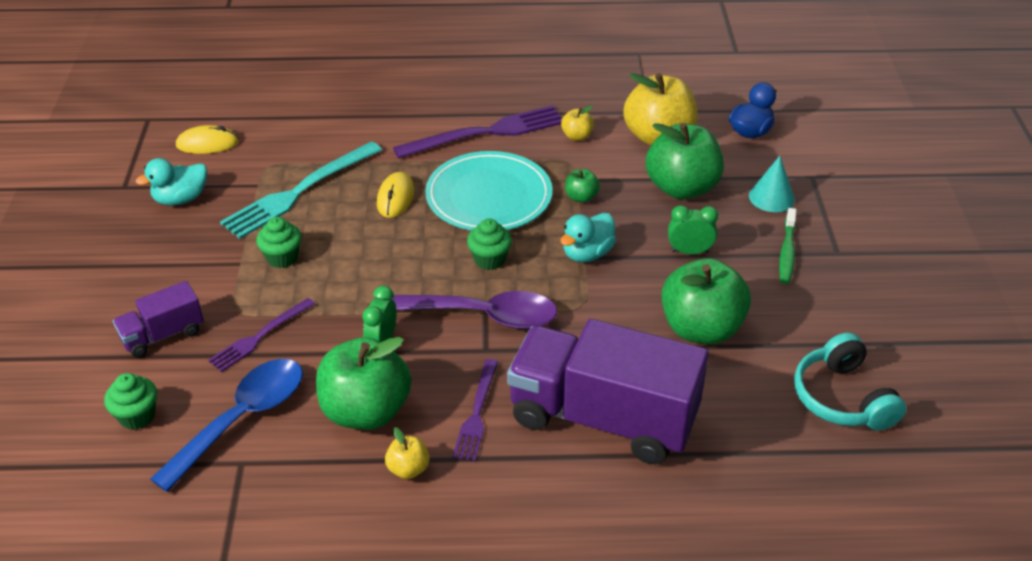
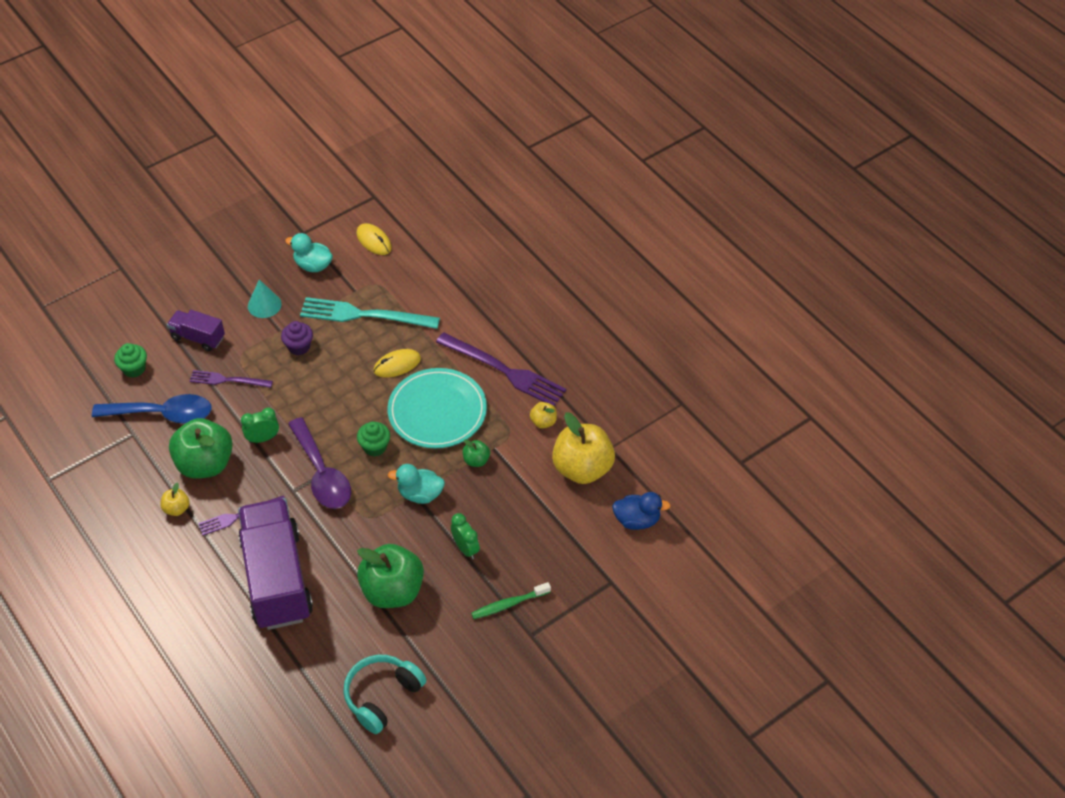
camera: 55 degrees right, 10 degrees up
(282, 258) = (299, 347): green cupcake -> purple cupcake
(681, 188) = (533, 511): green apple -> none
(771, 197) = (565, 568): turquoise cone -> turquoise cone (264, 305)

